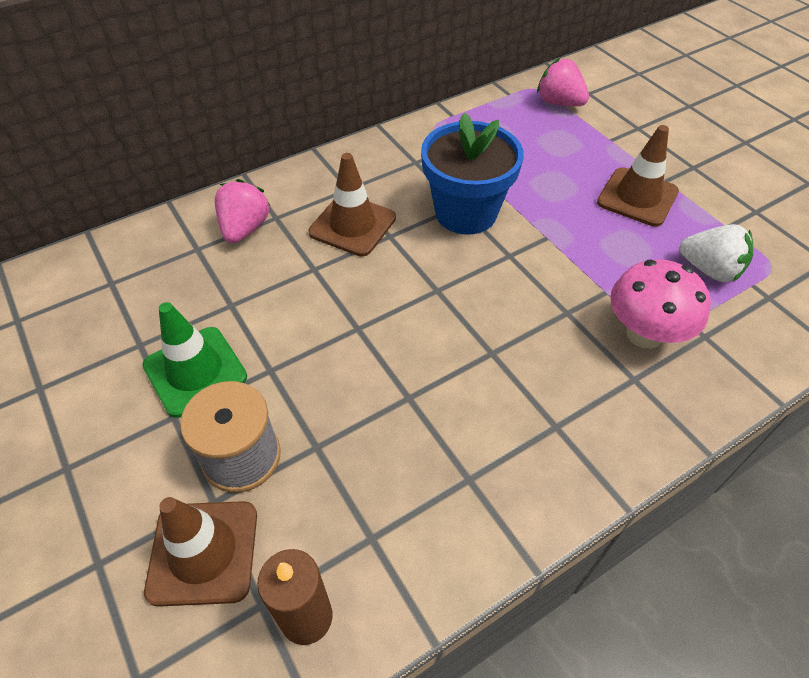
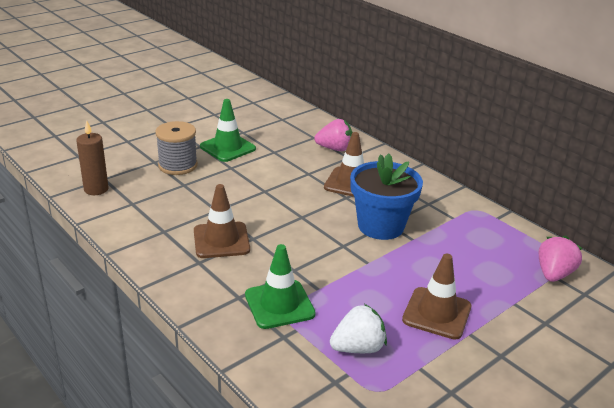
camera: 80 degrees right, 20 degrees down
(203, 552) = (129, 162): brown traffic cone -> brown traffic cone (221, 240)
(644, 334) = (279, 304): pink mushroom -> green traffic cone
(709, 270) = (358, 348): white strawberry -> white strawberry turned 135 degrees counterclockwise

